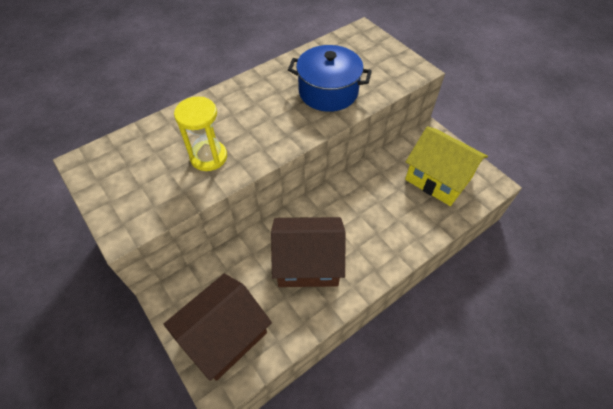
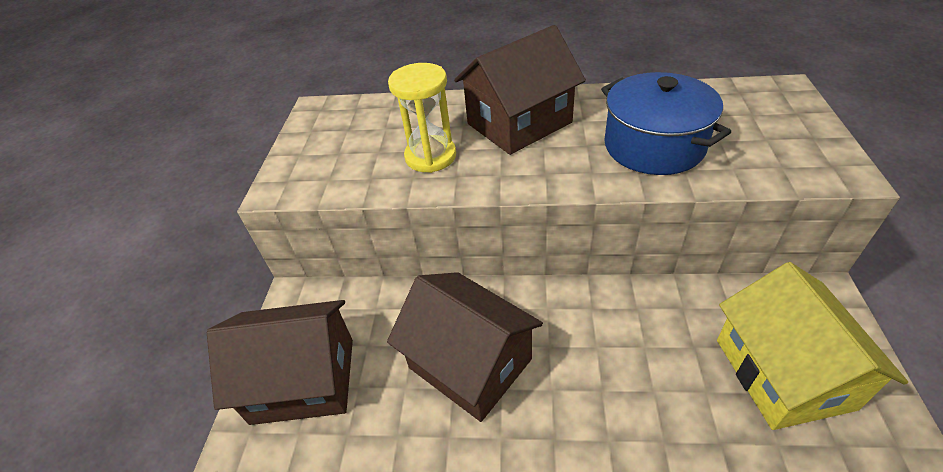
camera: 45 degrees right, 10 degrees down
(243, 109) = (519, 123): none -> brown house

